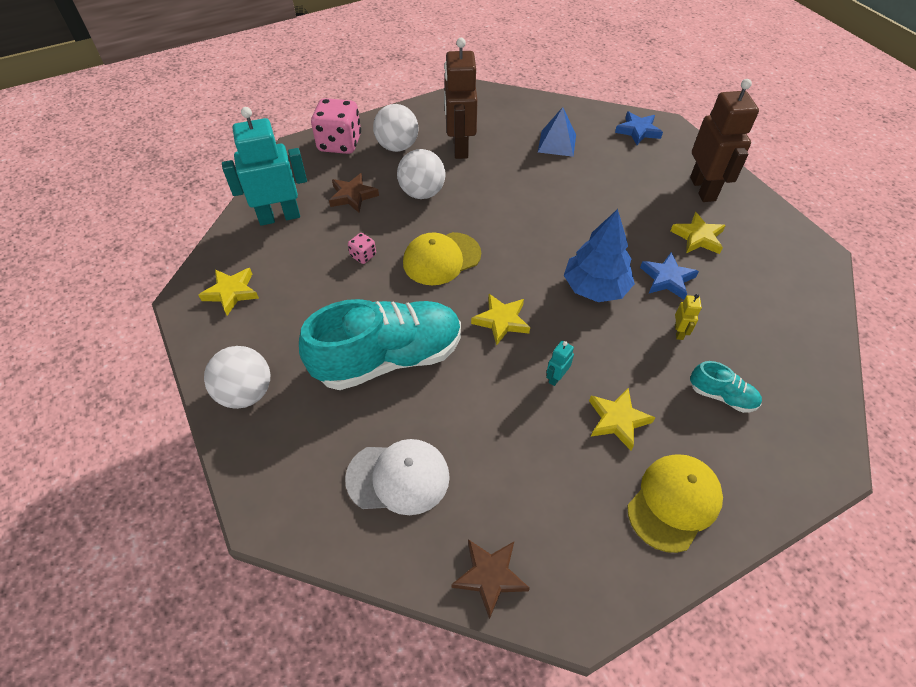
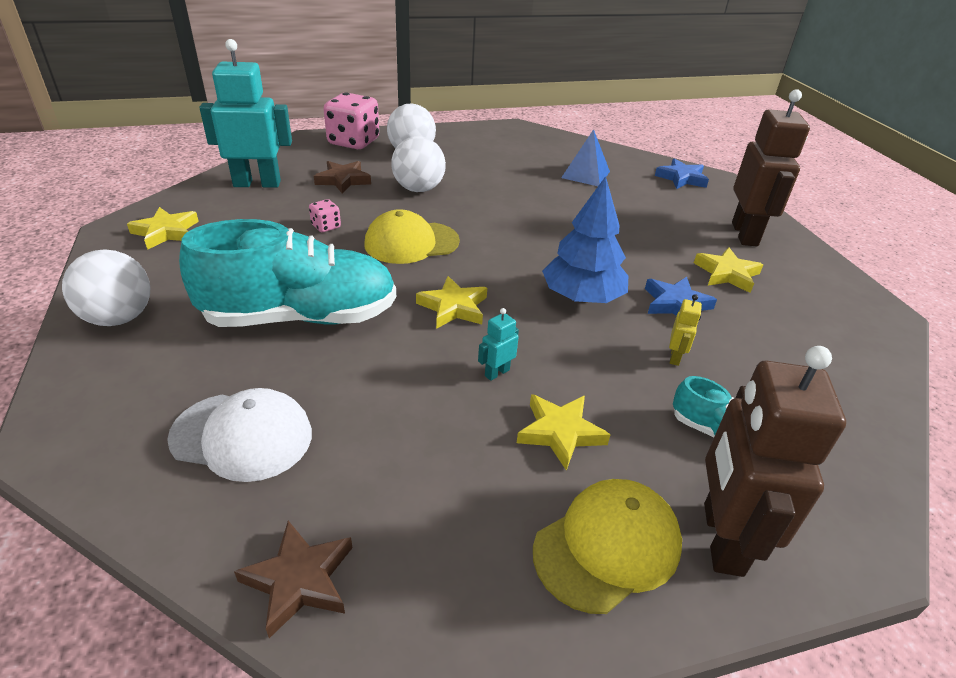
camera: 10 degrees right, 15 degrees down
(459, 147) = (477, 162): brown robot -> brown robot (721, 538)

